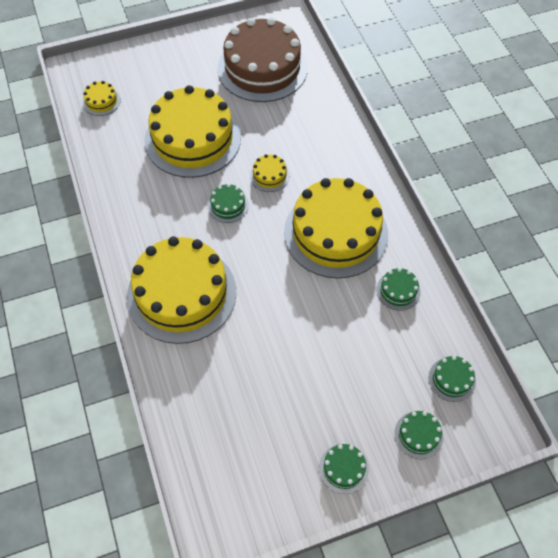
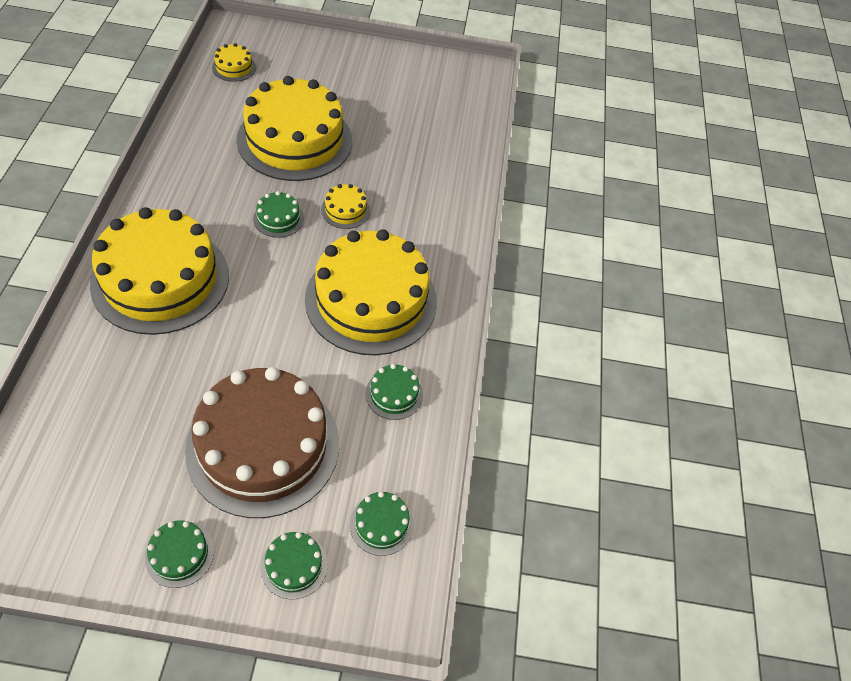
camera: 20 degrees right, 5 degrees down
(262, 68) = (420, 107): brown cake -> brown cake (263, 446)

